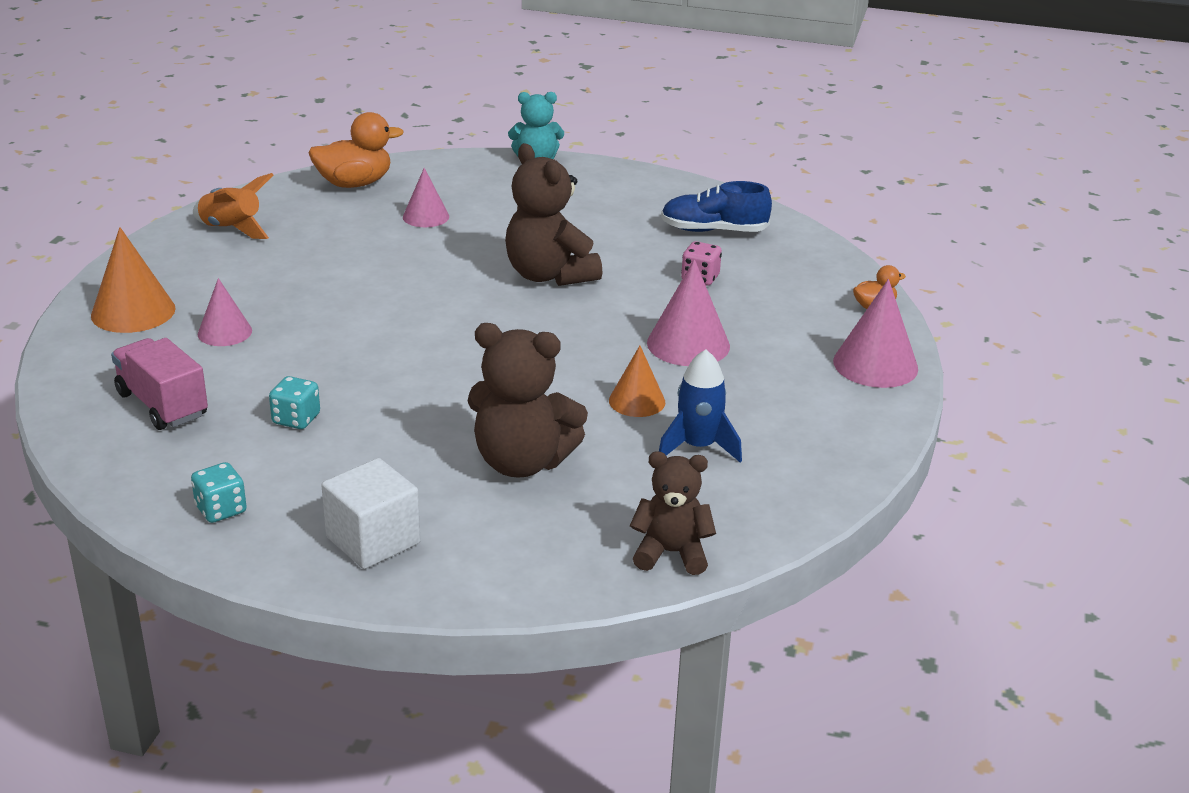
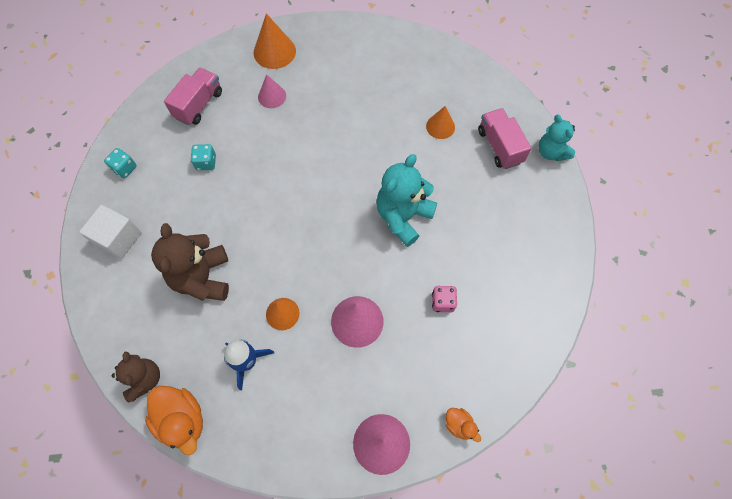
camera: 70 degrees right, 35 degrees up
(232, 229) = (376, 48): orange rocket -> none
(354, 184) = (460, 75): orange duck -> orange duck (182, 420)
(426, 216) = (440, 126): pink cone -> orange cone
(497, 187) = (499, 146): none -> pink truck
(549, 275) = (403, 217): brown teddy bear -> turquoise teddy bear
(714, 230) = (513, 290): blue shoe -> none

